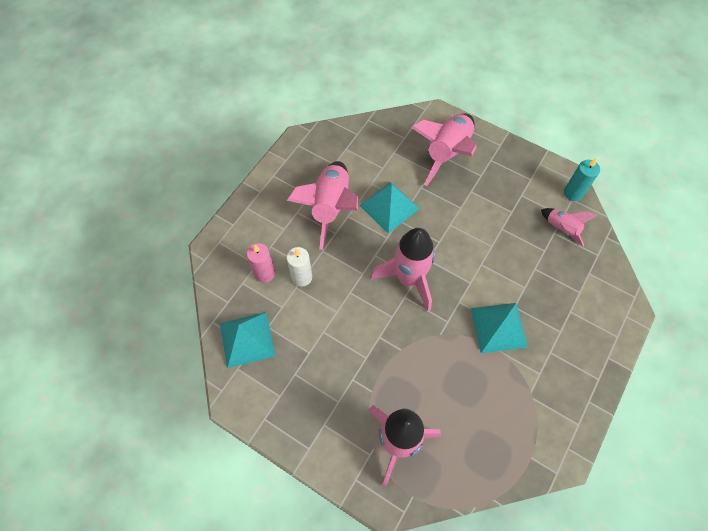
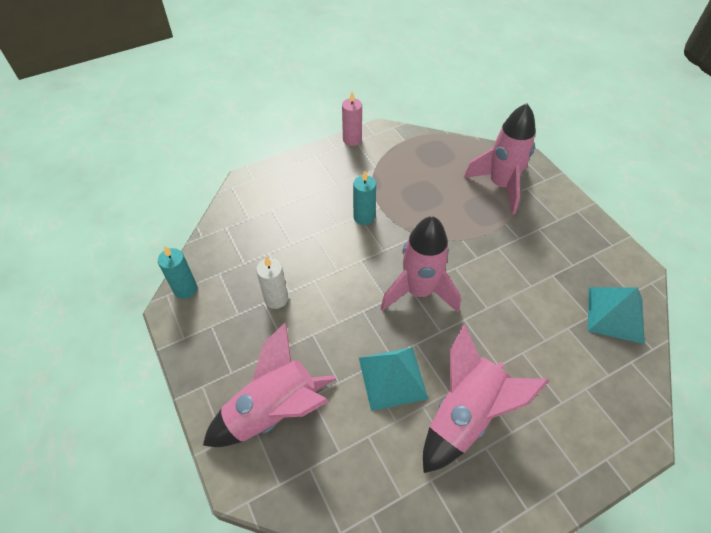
camera: 150 degrees left, 10 degrees down
(265, 273) = (578, 373): pink candle -> pink candle (352, 139)
(302, 277) = (535, 347): white candle -> white candle (276, 299)
(498, 327) = (364, 217): turquoise pyramid -> turquoise candle
(561, 229) = (233, 263): pink rocket -> none

